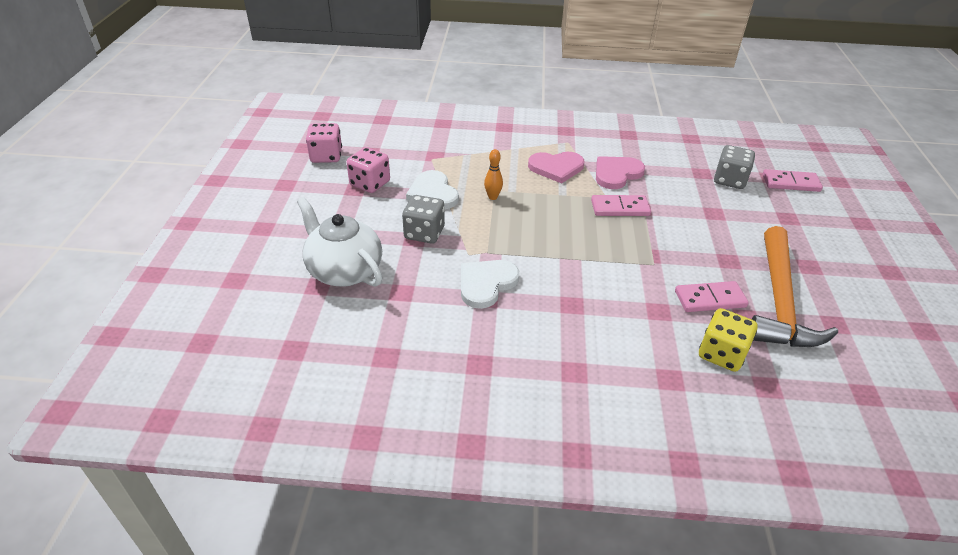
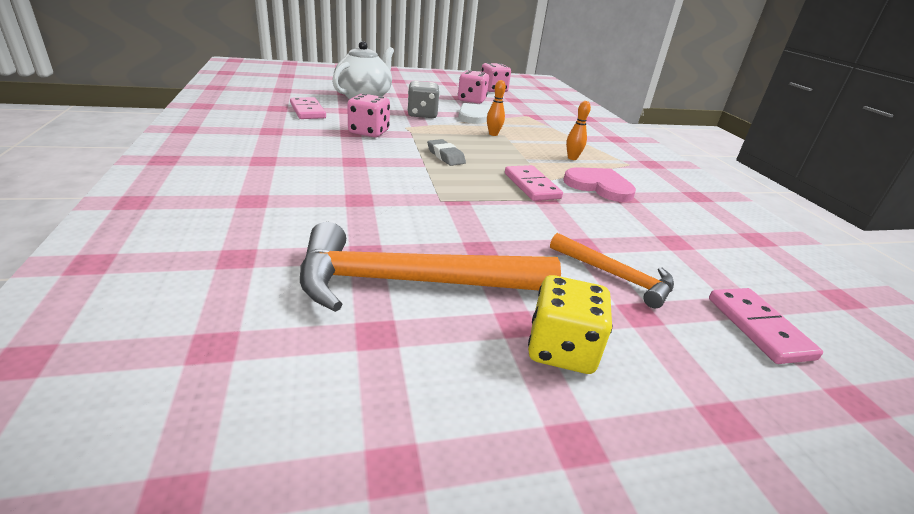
camera: 70 degrees right, 10 degrees down
(486, 284) = (369, 132): white heart -> pink dice
(556, 168) = (572, 158): pink heart -> orange bowling pin
(556, 242) = (445, 156): none -> grey eraser
(710, 299) = (392, 230): pink domino -> pink domino (308, 111)
(721, 354) = (293, 230): yellow dice -> yellow dice (561, 349)
(729, 180) = (684, 263): grey dice -> none
(751, 213) = (616, 276): none -> orange hammer

